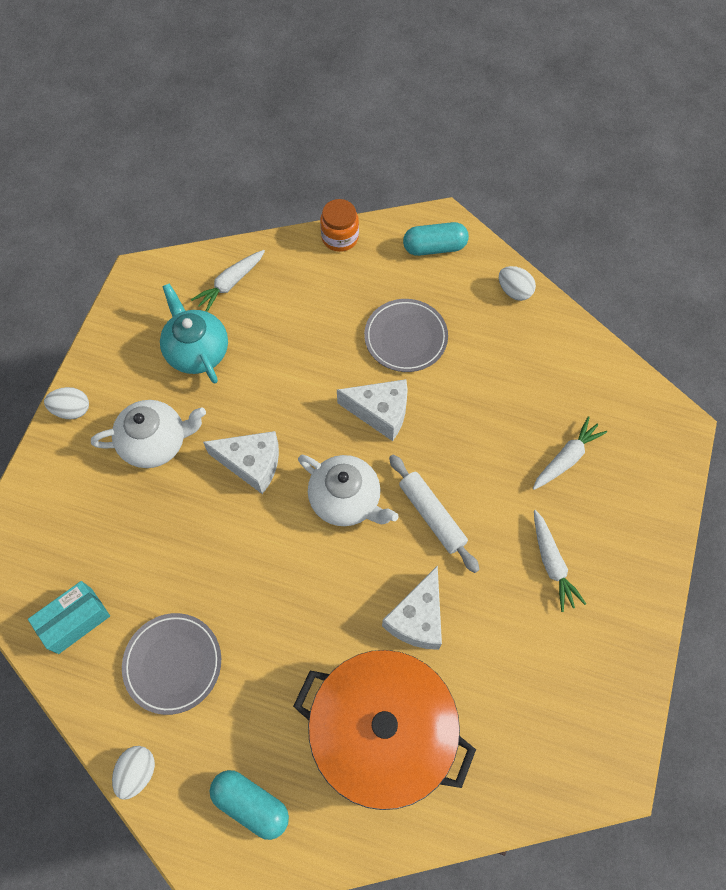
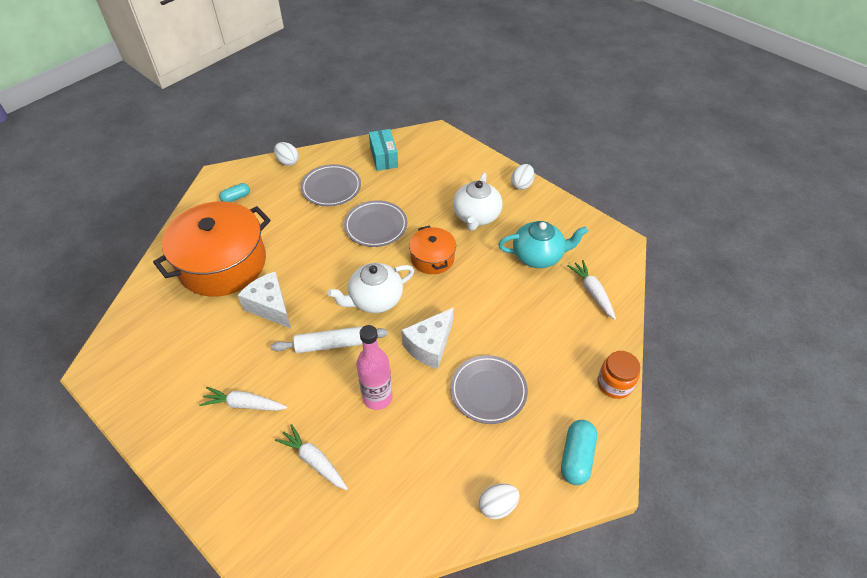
camera: 115 degrees right, 15 degrees down
(225, 559) = (376, 226): none -> grey plate
(251, 464) = (432, 258): white cheese -> orange pot
(251, 804) = (236, 198): turquoise capsule -> turquoise capsule, size x0.62
(468, 434) = (377, 397): none -> pink bottle
(566, 458) = (314, 461): white carrot -> white carrot turned 150 degrees clockwise

